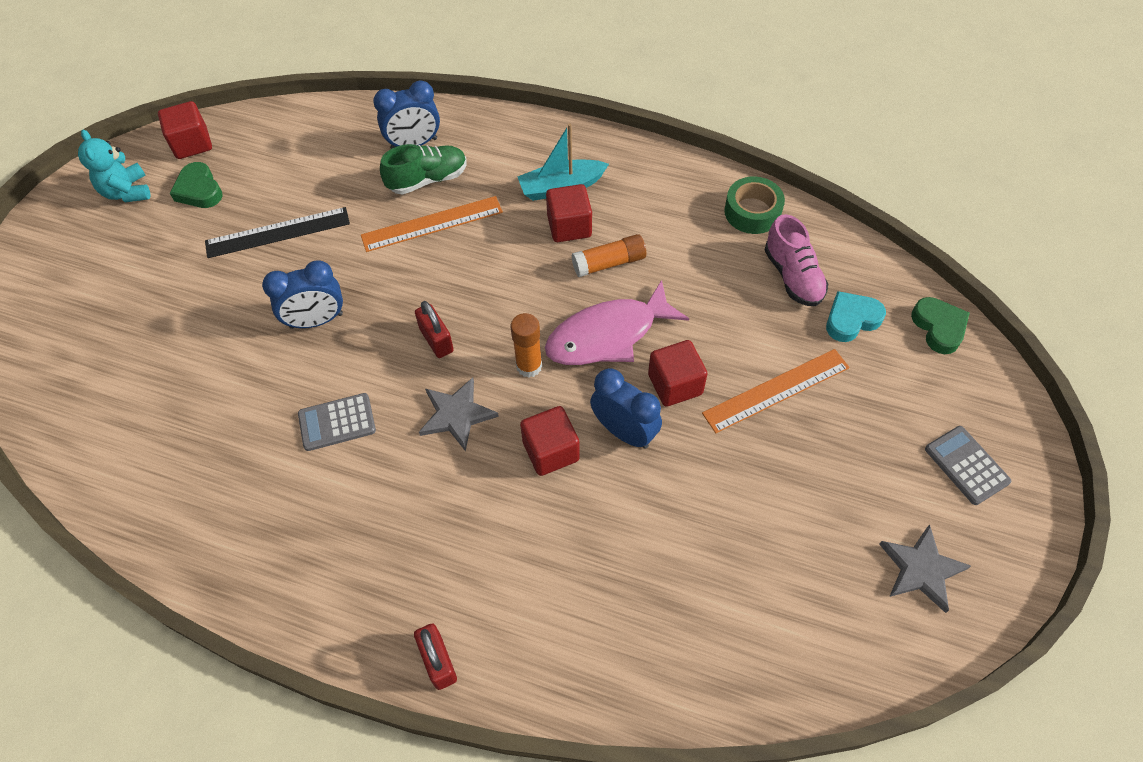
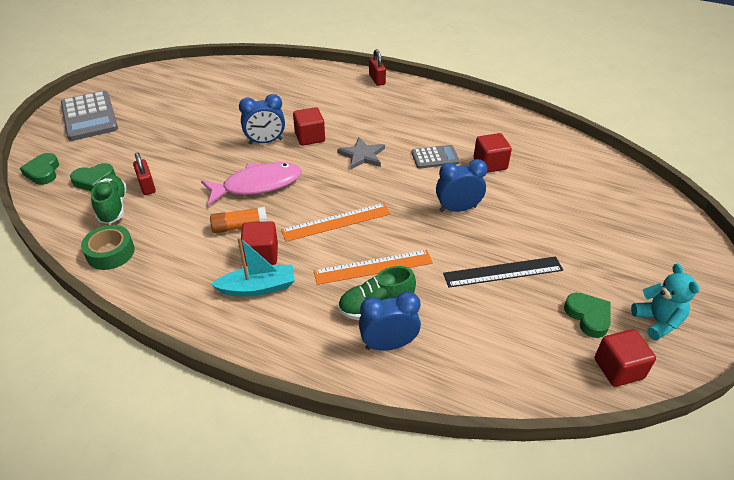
camera: 175 degrees left, 15 degrees down
(436, 340) = (373, 191): red padlock -> red padlock (147, 186)
(529, 366) = (313, 174): orange glue stick -> none
(624, 431) = (265, 141): blue clock -> blue clock turned 60 degrees counterclockwise
(675, 384) = (226, 158): red cube -> red cube (490, 164)
(776, 390) = (167, 152): orange ruler -> orange ruler (336, 222)
(793, 276) = (113, 207): pink shoe -> green shoe
(851, 319) = (94, 180): turquoise heart -> green heart
(921, 569) = (145, 88): grey star -> none
(966, 465) = (89, 117): grey calculator -> grey calculator, size x1.78

